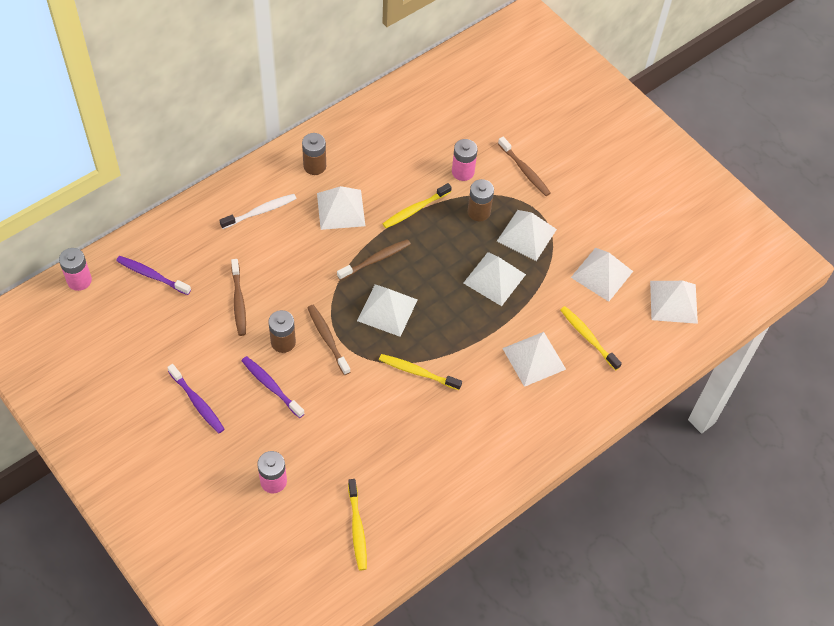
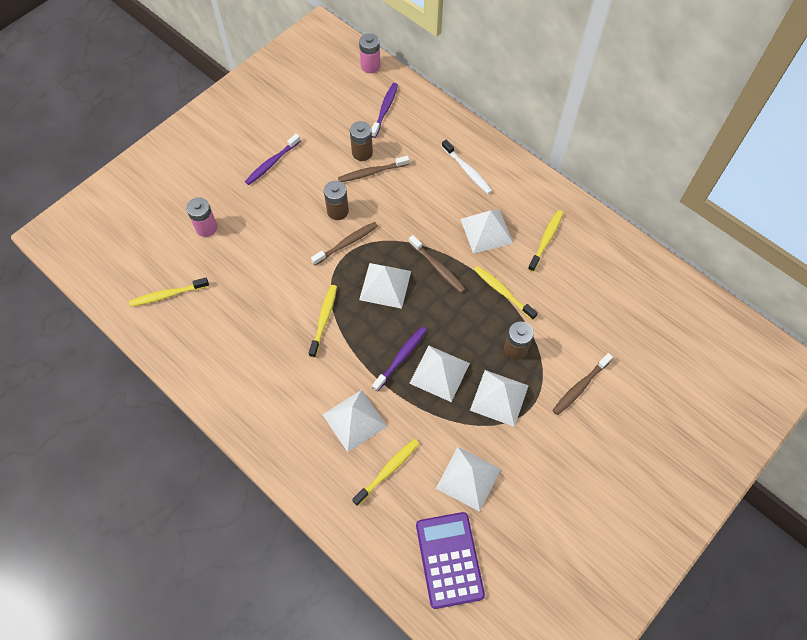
camera: 85 degrees right, 5 degrees up
(271, 386) = (293, 210): purple toothbrush -> purple toothbrush (401, 357)
(314, 166) = (529, 202): brown battery -> brown battery (362, 153)
(363, 162) = (546, 240): none -> yellow toothbrush
(463, 172) = (560, 328): pink battery -> none
(673, 302) = (449, 559): white pyramid -> purple calculator

